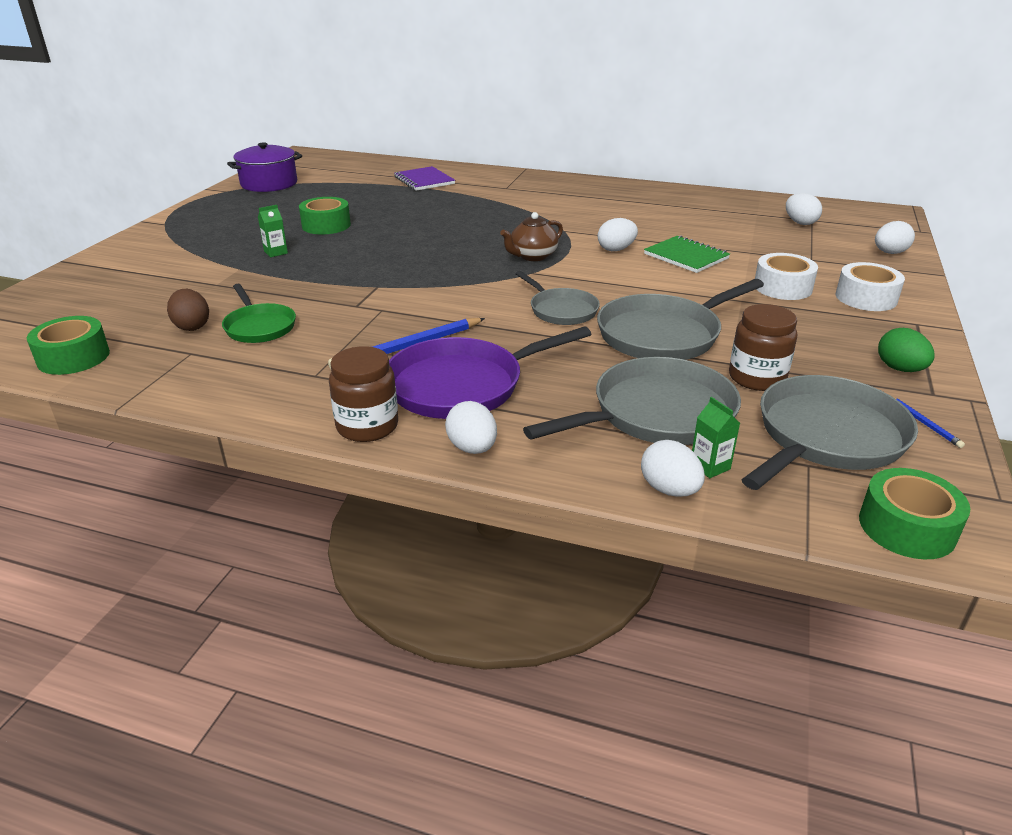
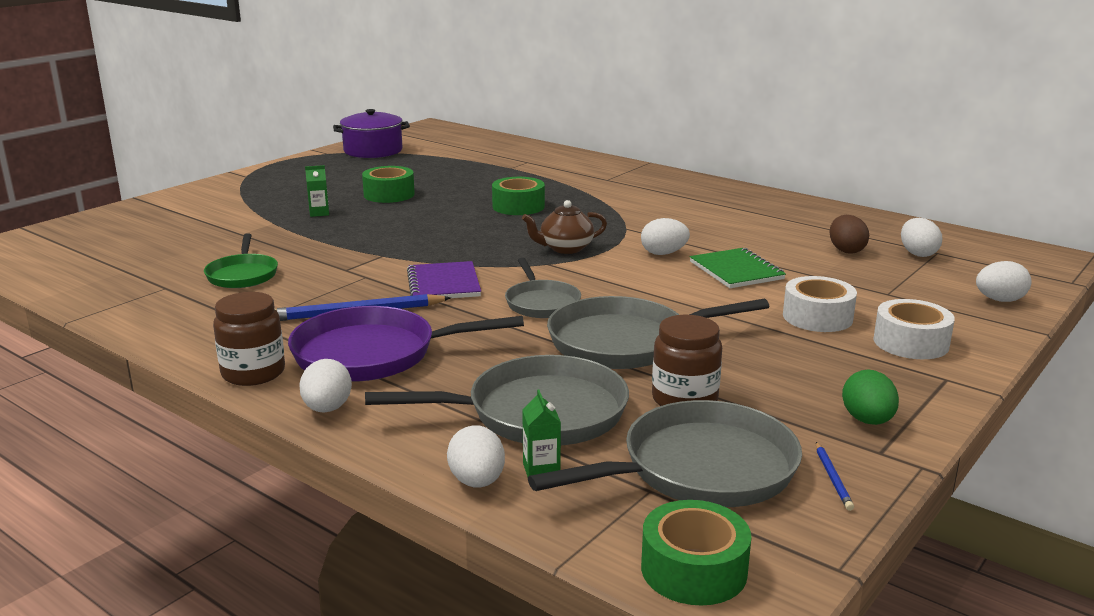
camera: 20 degrees right, 10 degrees down
(73, 357) = (71, 276): green tape -> green tape (518, 206)
(192, 326) = (187, 266): brown egg -> brown egg (846, 250)
(424, 180) = (527, 163): purple notebook -> purple notebook (443, 284)

